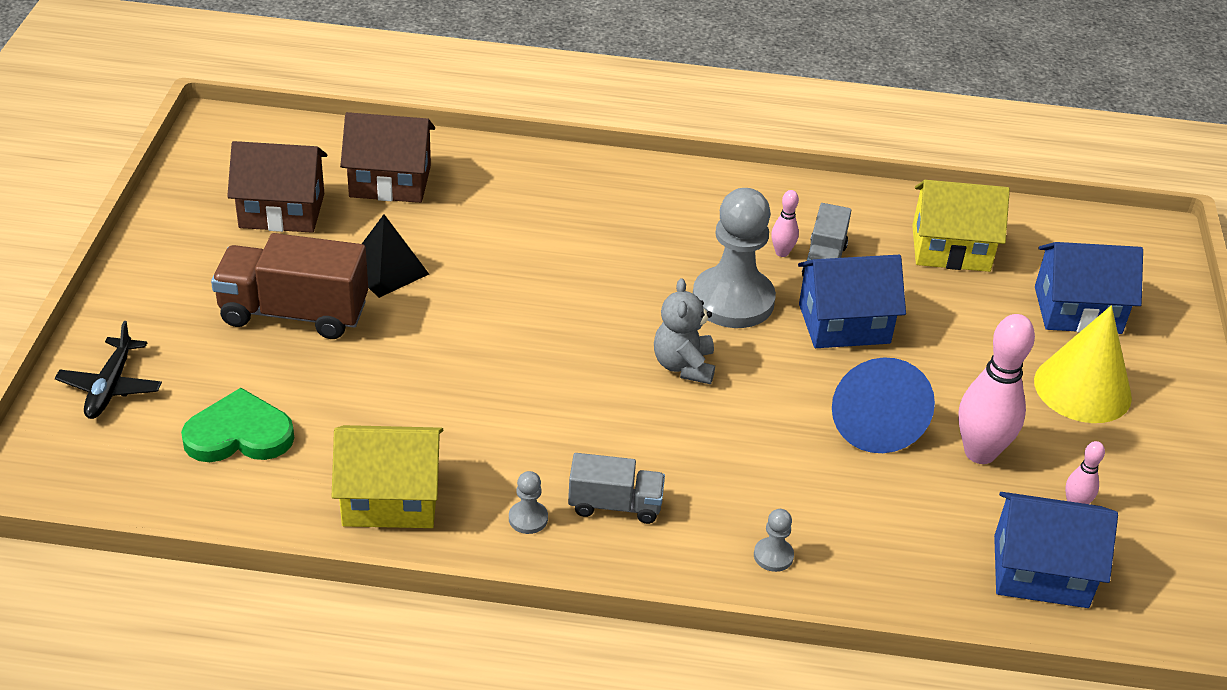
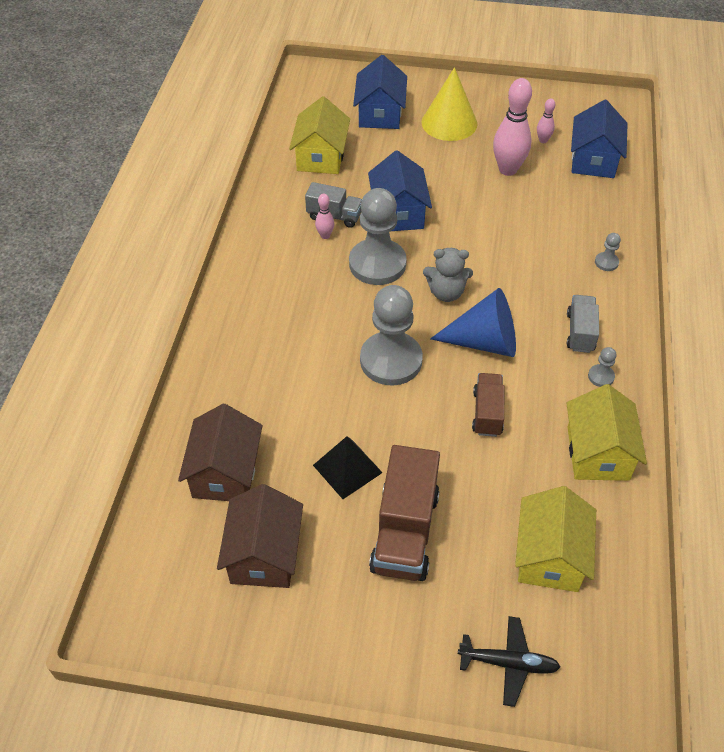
camera: 85 degrees left, 10 degrees up
(239, 434) = (550, 556): green heart -> yellow house
(465, 393) = (487, 413): none -> brown truck
(555, 309) = (391, 360): none -> grey pawn
(873, 420) = (486, 209): blue cone -> blue cone (484, 342)

